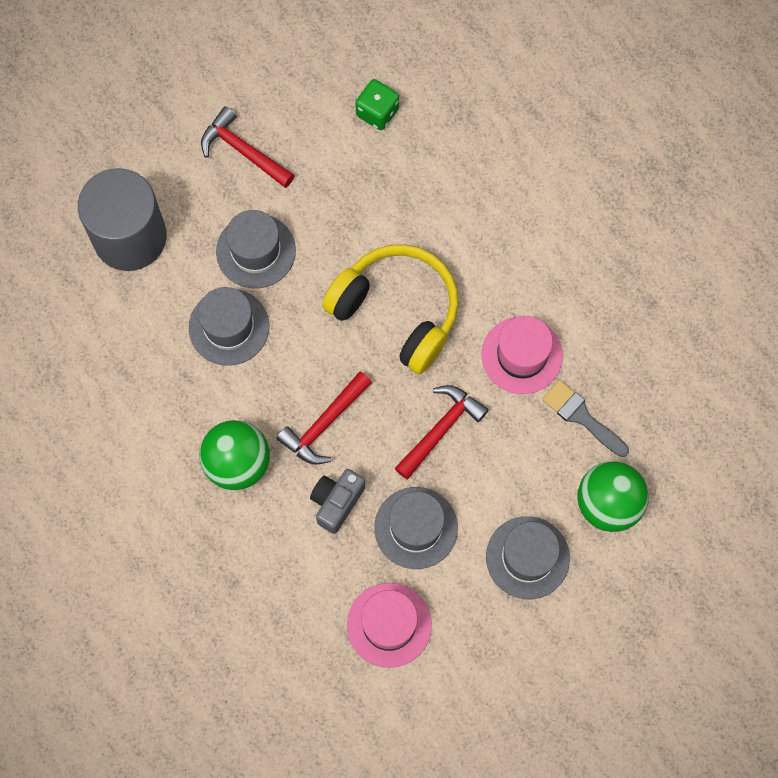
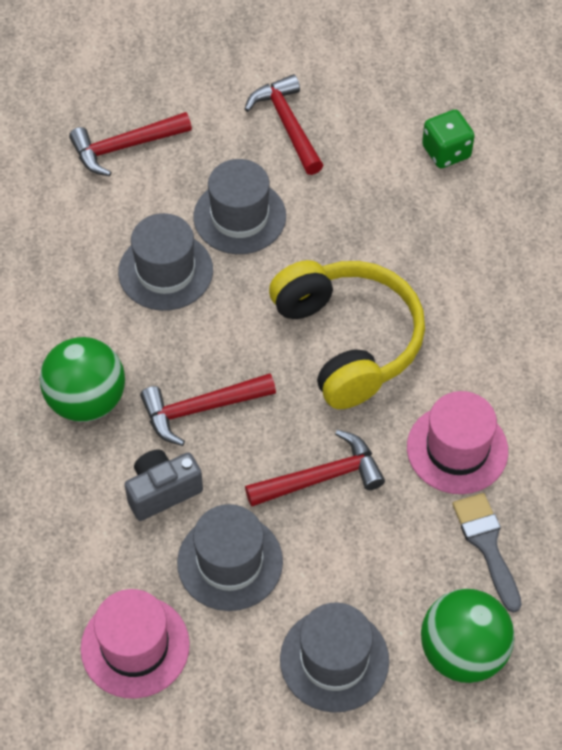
camera: 30 degrees right, 15 degrees down
(130, 237) = (125, 147): grey cylinder -> red hammer

